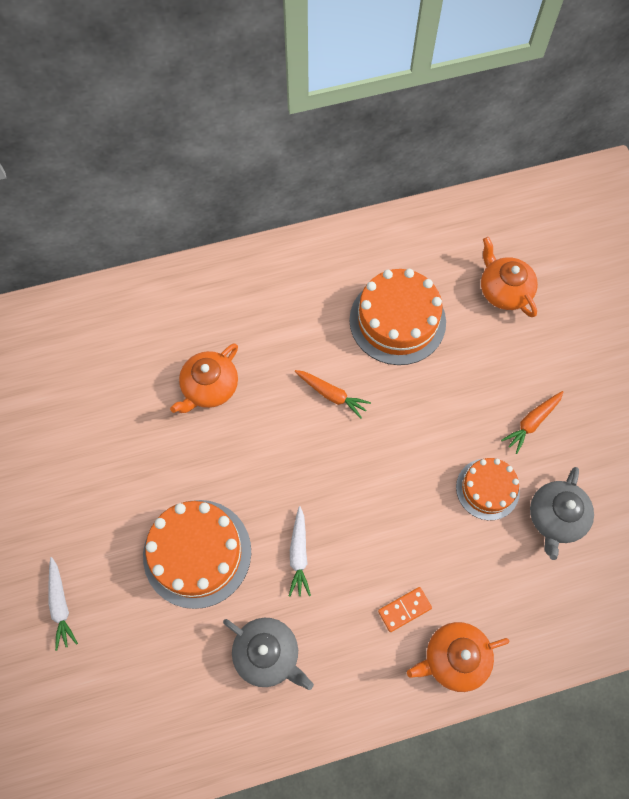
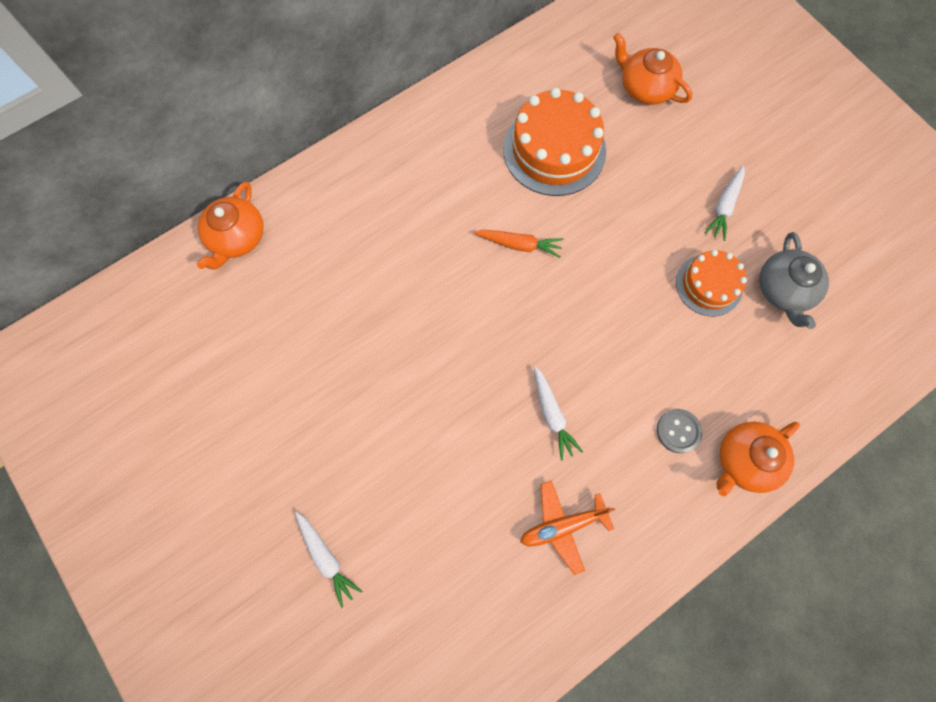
camera: 20 degrees left, 5 degrees up
(197, 553) = (448, 451): orange cake -> none
(209, 387) = (391, 279): orange teapot -> orange teapot (237, 238)
(268, 654) = (562, 526): grey teapot -> orange plane
(404, 609) = (678, 431): orange domino -> grey button
(532, 422) = (724, 206): orange carrot -> white carrot

